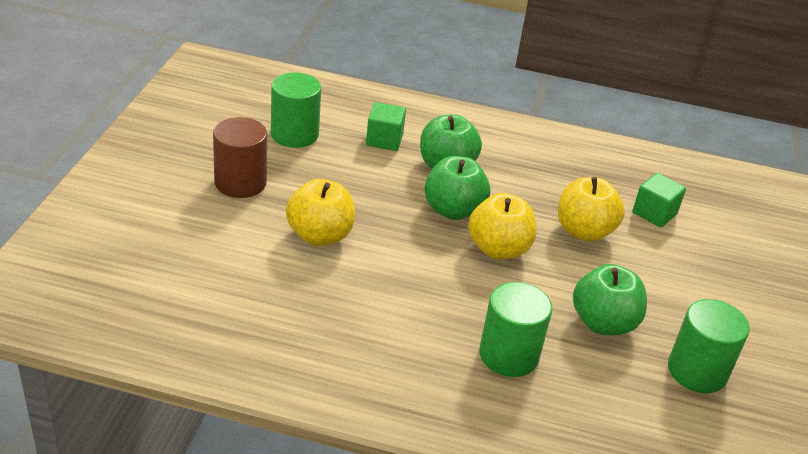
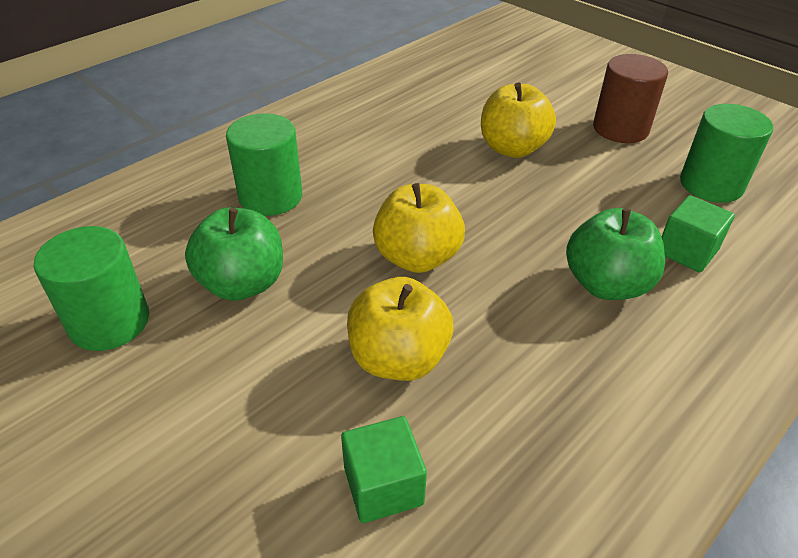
camera: 125 degrees right, 5 degrees up
(453, 210) = (509, 252): green apple -> none

